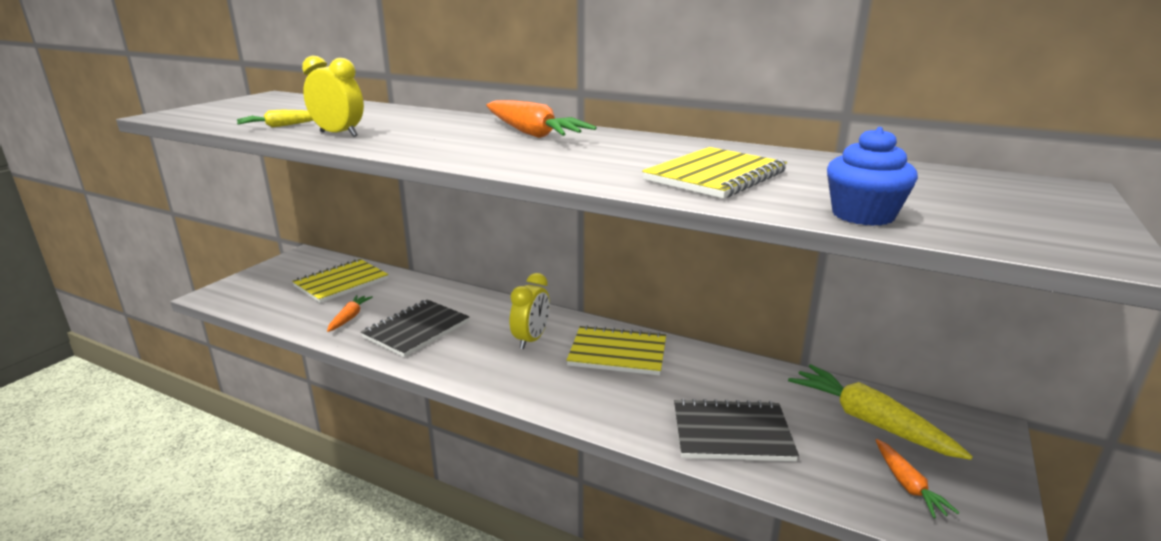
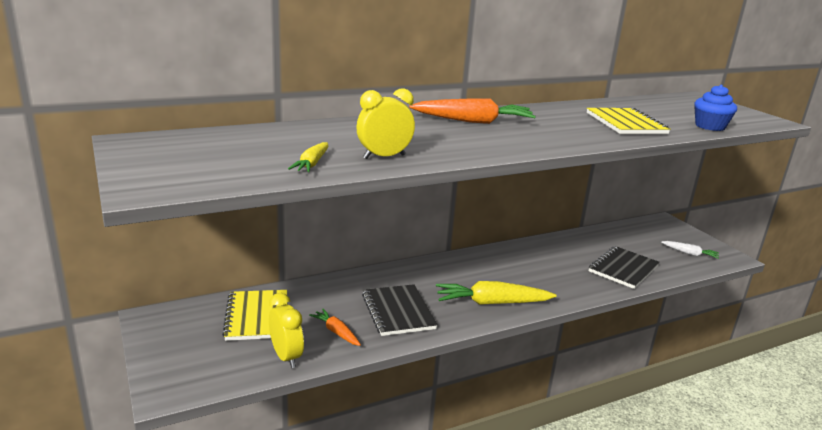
camera: 55 degrees left, 0 degrees up
(531, 339) = (467, 279): yellow clock -> yellow clock (286, 357)
(617, 353) = (515, 261): yellow notebook -> none
(869, 421) = (640, 237): yellow carrot -> yellow carrot (492, 303)
(908, 485) = (690, 253): orange carrot -> white carrot

